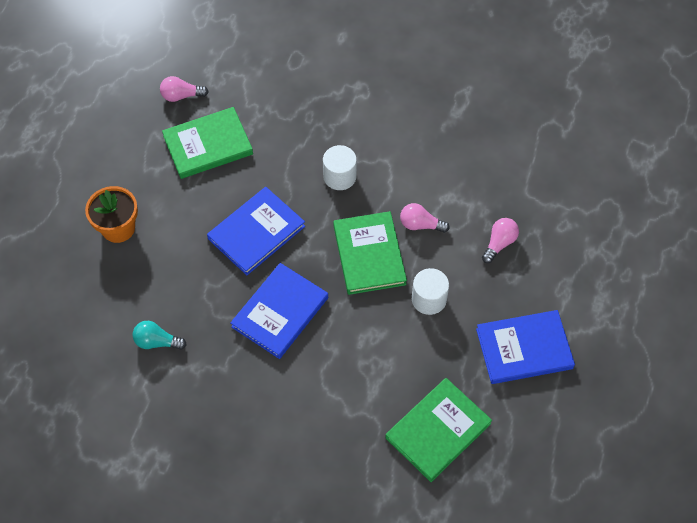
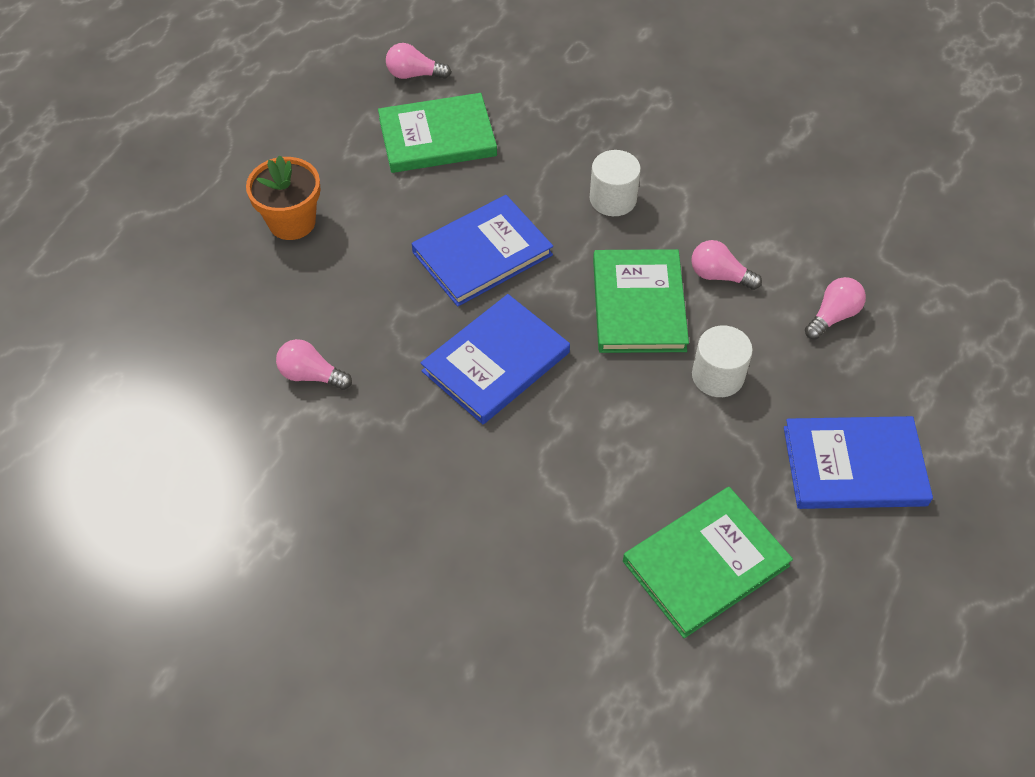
camera: 10 degrees right, 5 degrees down
(157, 342) = (311, 375): turquoise light bulb -> pink light bulb

